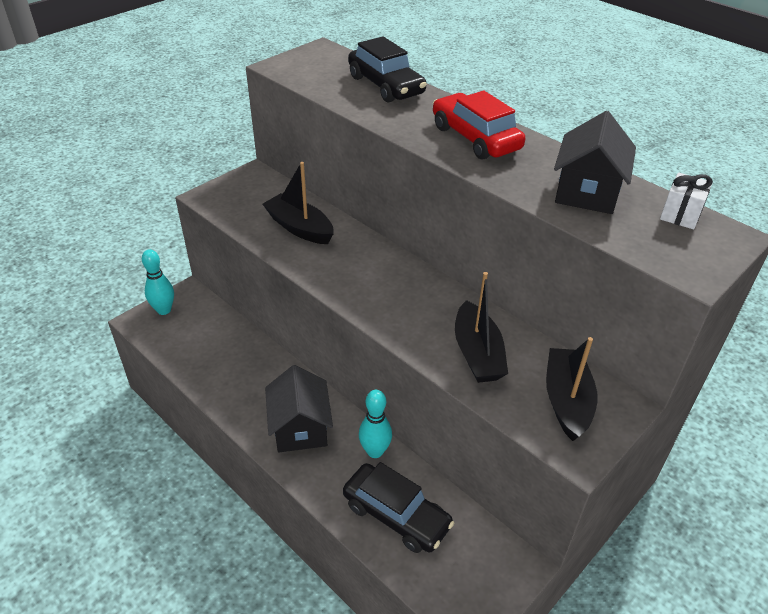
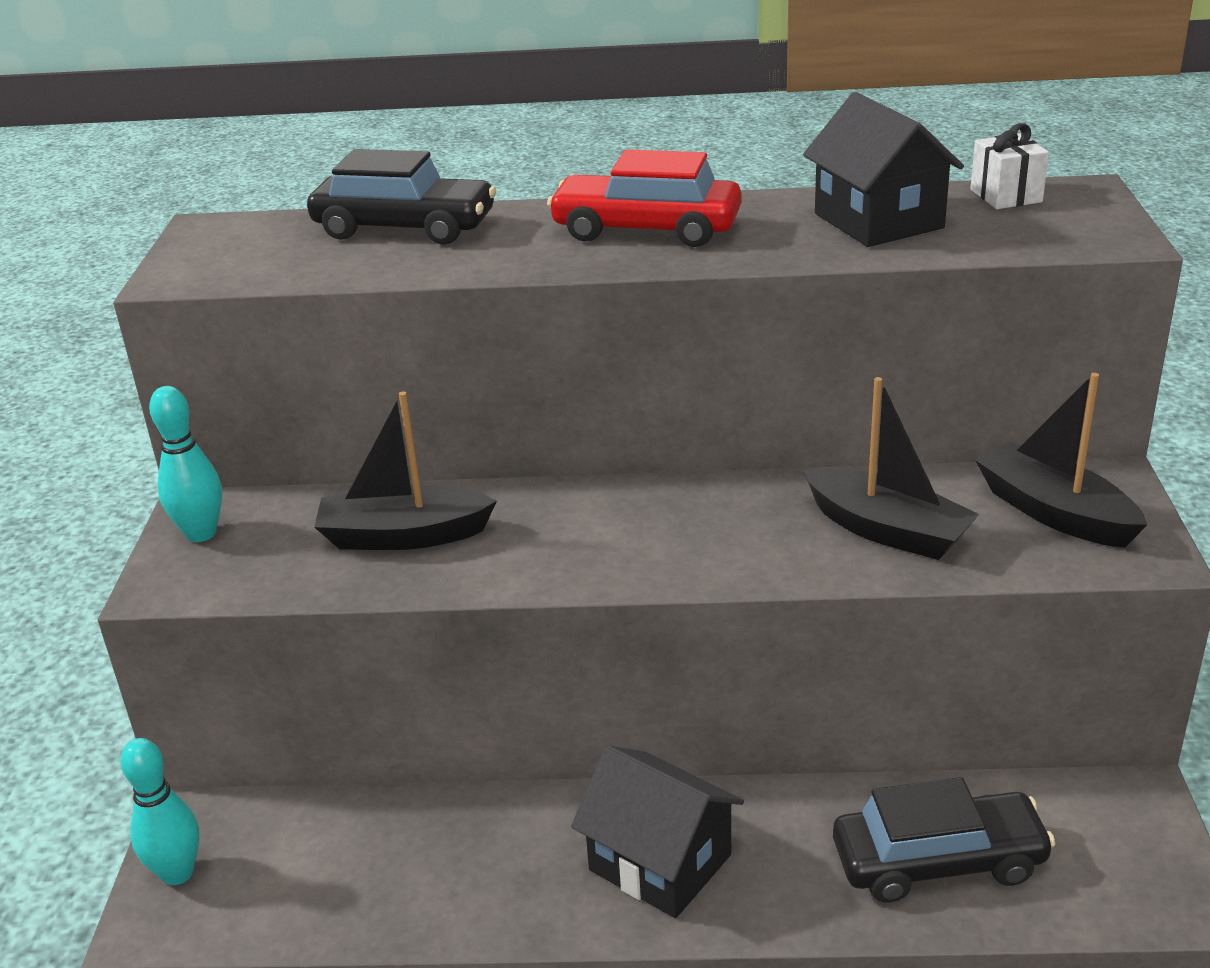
camera: 40 degrees left, 10 degrees down
(375, 451) = (802, 809): turquoise bowling pin -> turquoise bowling pin (201, 533)

